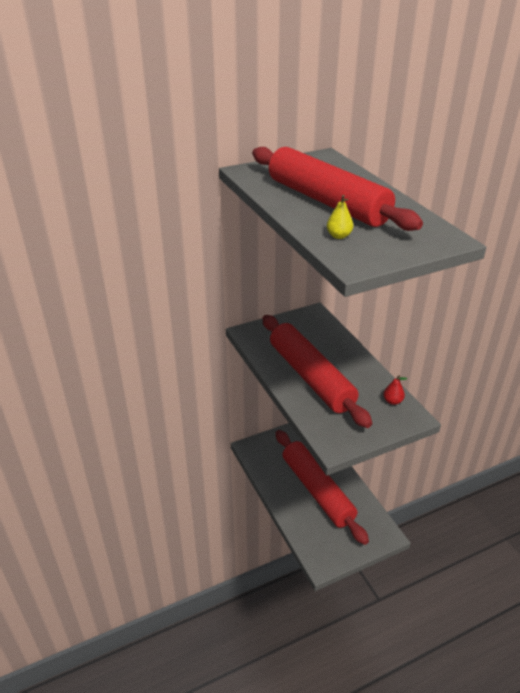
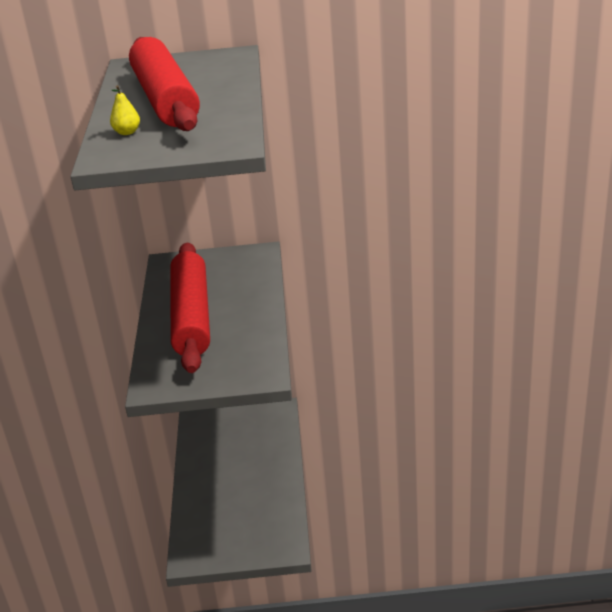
camera: 25 degrees right, 5 degrees down
(317, 490) = (240, 481): red rolling pin -> none
(392, 401) = (258, 356): red pear -> none

